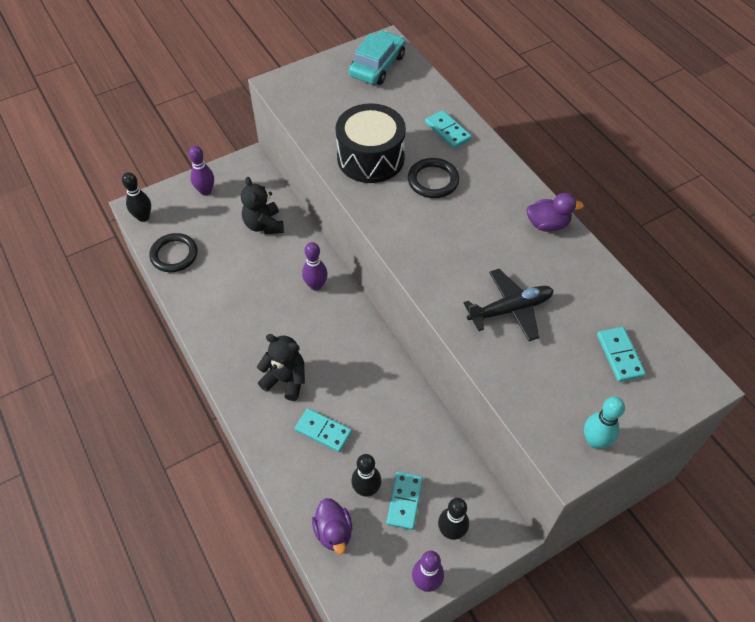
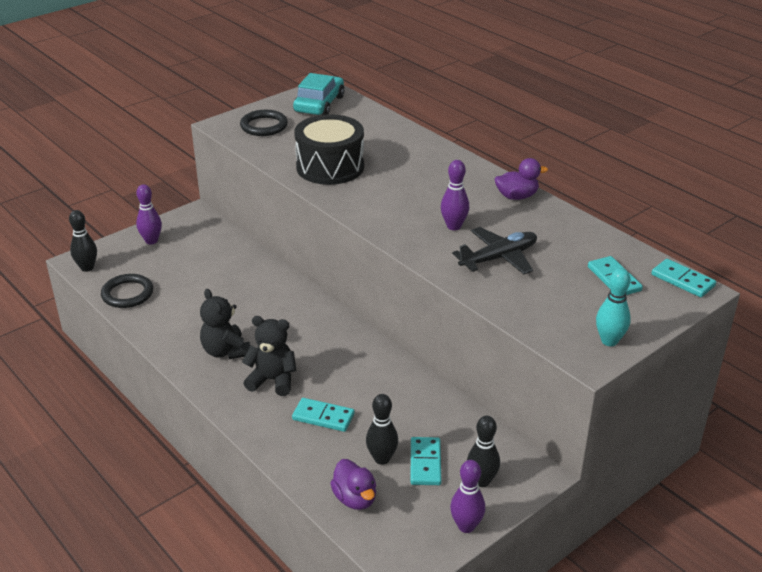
camera: 10 degrees left, 20 degrees down
(264, 225) = (220, 261): black teddy bear -> black teddy bear (226, 351)
(316, 285) = (287, 302): purple bowling pin -> purple bowling pin (454, 226)
(433, 180) = (396, 177): black ring -> black ring (264, 126)
(448, 131) = (401, 142): turquoise domino -> turquoise domino (682, 280)

